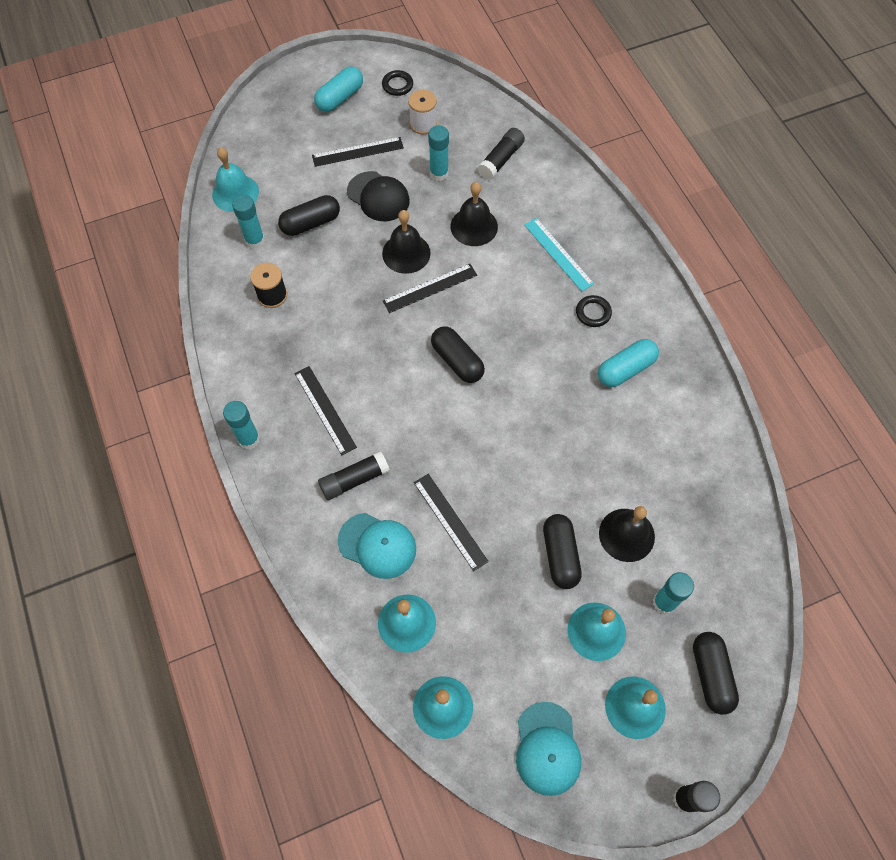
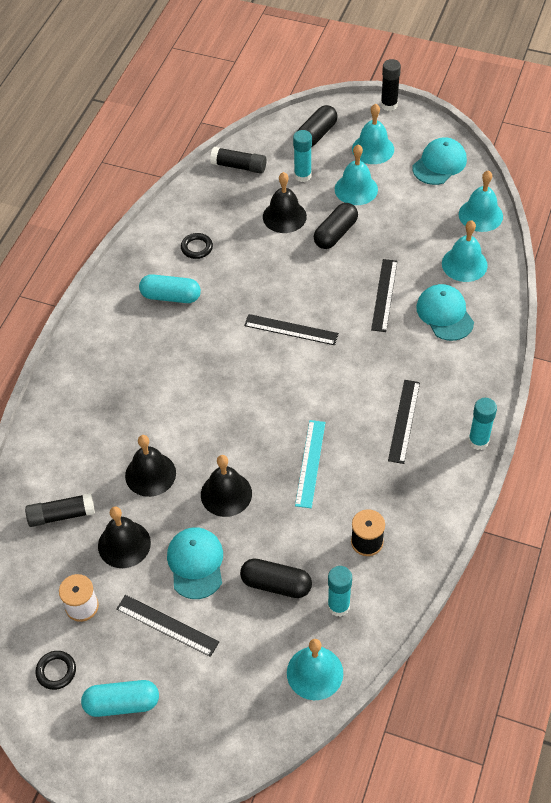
camera: 135 degrees left, 10 degrees down
(354, 480) = (425, 361): black glue stick -> black glue stick (239, 166)
(378, 197) = (196, 563): black cap -> turquoise cap
(430, 288) = (238, 451): black ruler -> black ruler (291, 330)
(439, 173) = (124, 544): turquoise glue stick -> black bell
(457, 361) = (276, 384): black capsule -> none
(558, 254) = (116, 403): turquoise ruler -> turquoise ruler (310, 463)
(593, 313) = (145, 345): black ring -> black ring (197, 248)

